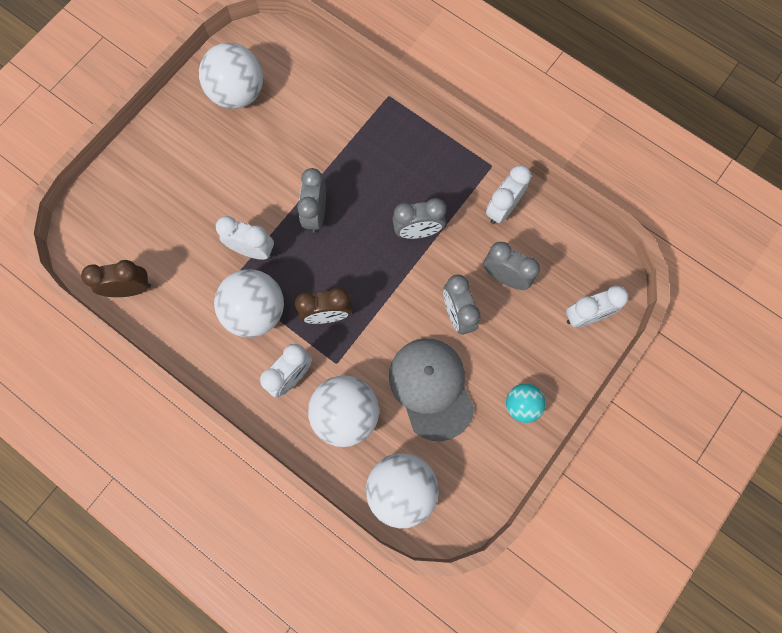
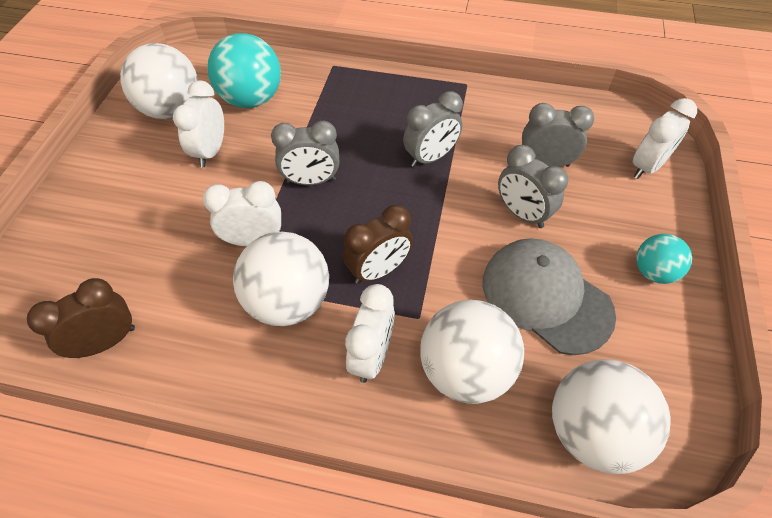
camera: 25 degrees left, 20 degrees down
(305, 108) = (251, 99): none -> turquoise ball
(316, 214) = (311, 181): grey clock -> grey clock turned 75 degrees counterclockwise
(502, 209) = (501, 111): white clock -> white clock (210, 152)

